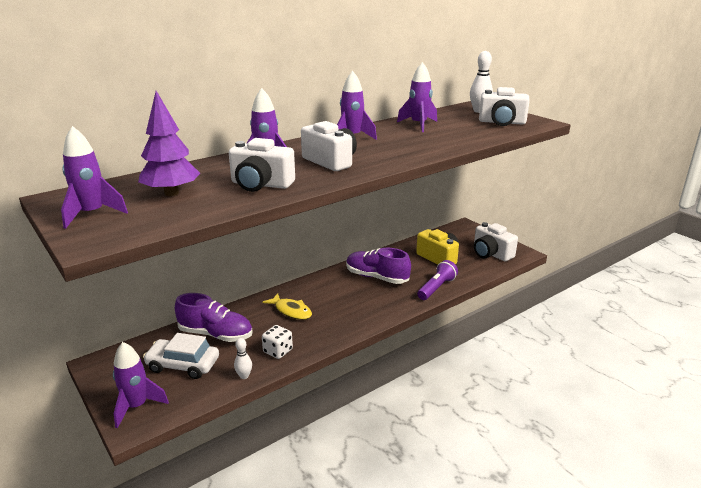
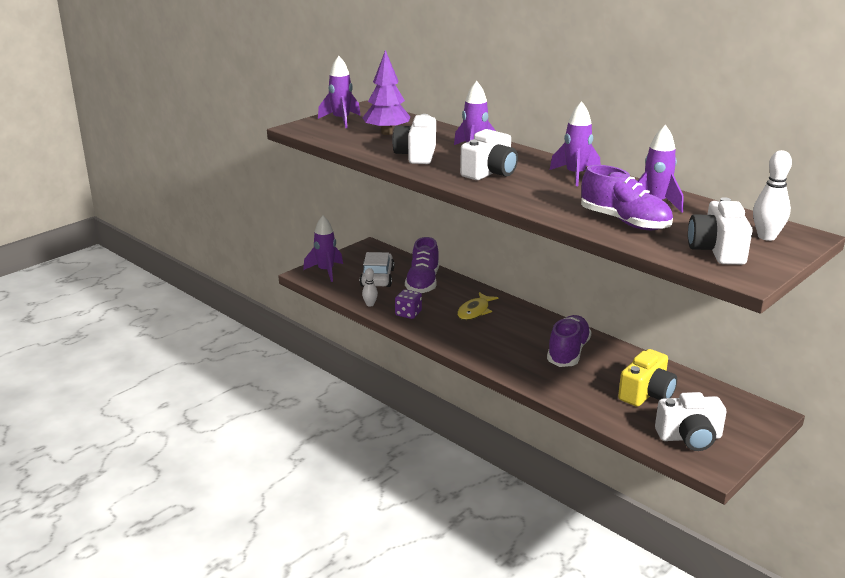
camera: 80 degrees right, 0 degrees up
(278, 351) = (408, 314): white dice -> purple dice
(436, 288) = (566, 394): purple flashlight -> none
(453, 135) = (624, 222): none -> purple shoe
(491, 254) = (689, 437): white camera -> white camera turned 135 degrees counterclockwise

